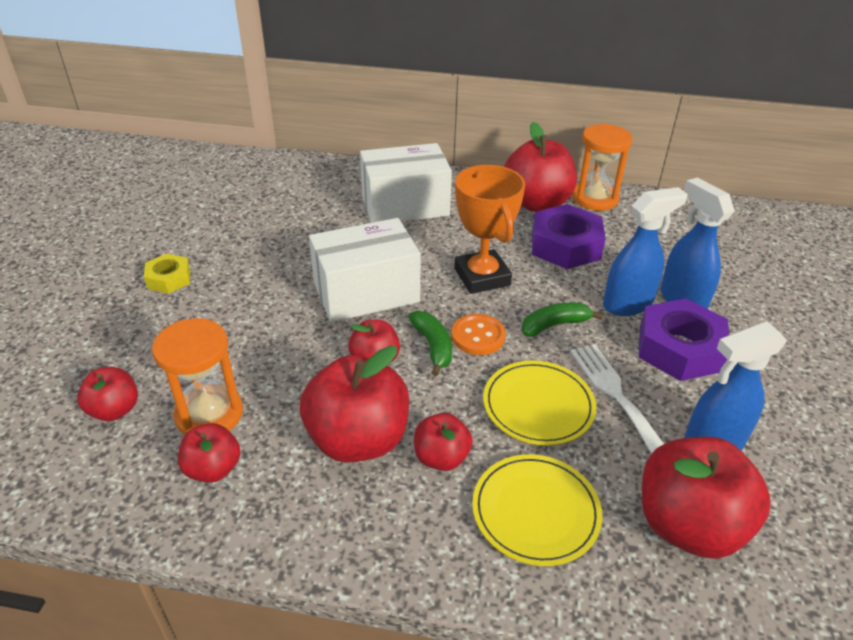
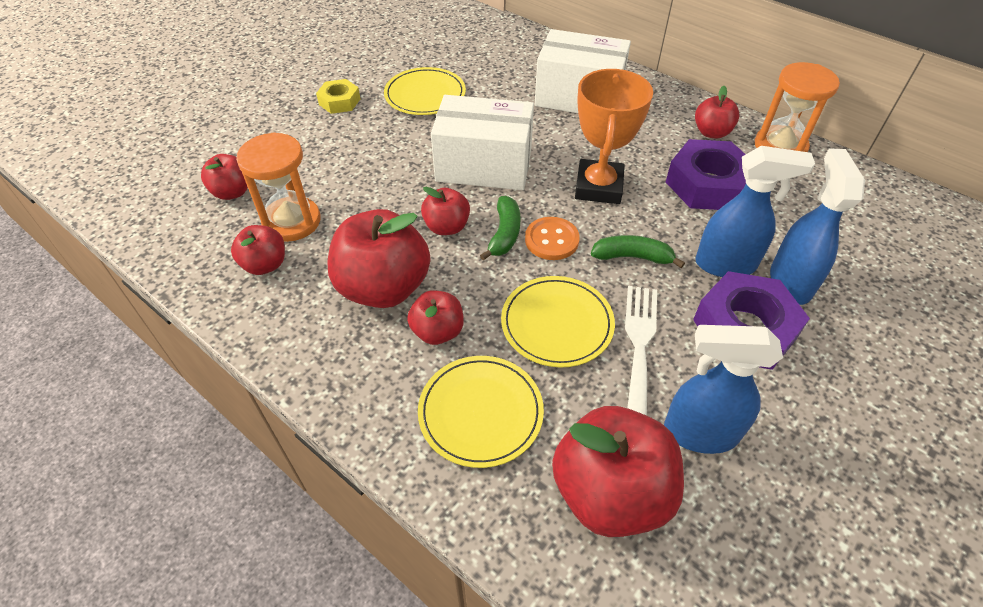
camera: 30 degrees right, 10 degrees up
(257, 246) = (425, 95): none -> yellow plate
(536, 203) = (711, 132): red apple -> red apple, size x0.54

